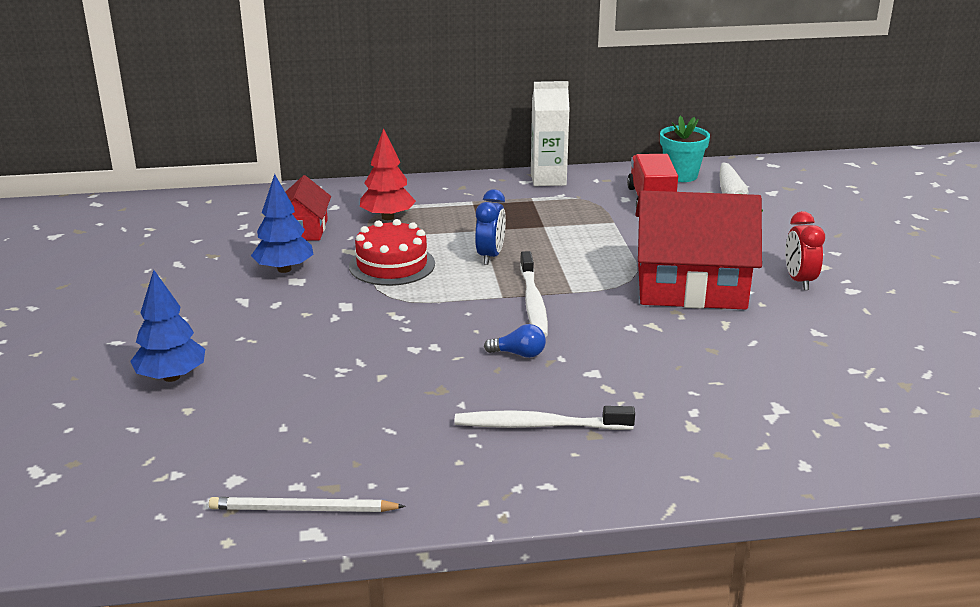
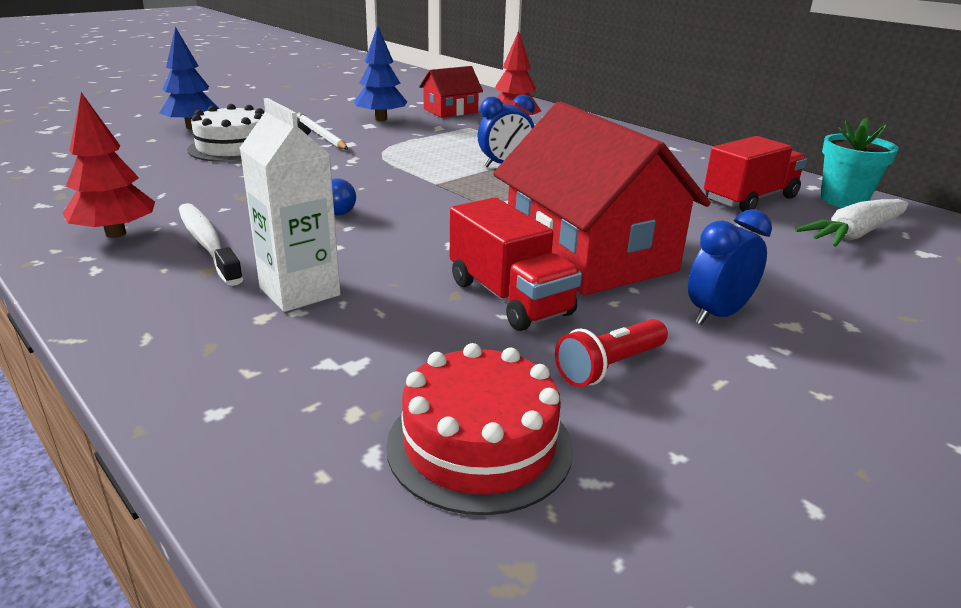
camera: 55 degrees right, 0 degrees up
(284, 367) = (233, 148): none -> white cake
(302, 509) = (23, 194): white pencil -> white pencil (320, 134)
(392, 265) = (435, 142): red cake -> red cake (479, 445)
(474, 466) = (116, 233): none -> red tree
(533, 302) = (441, 196): white toothbrush -> none
(548, 179) = (697, 154): white carton -> white carton (299, 291)
(731, 333) = (509, 298): none -> red truck
(799, 281) = (717, 315): red clock -> blue clock
(833, 333) = (609, 367): none -> red flashlight

